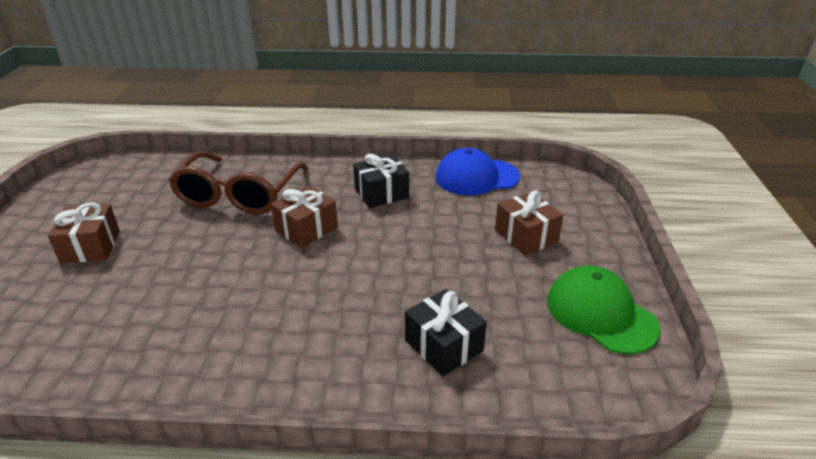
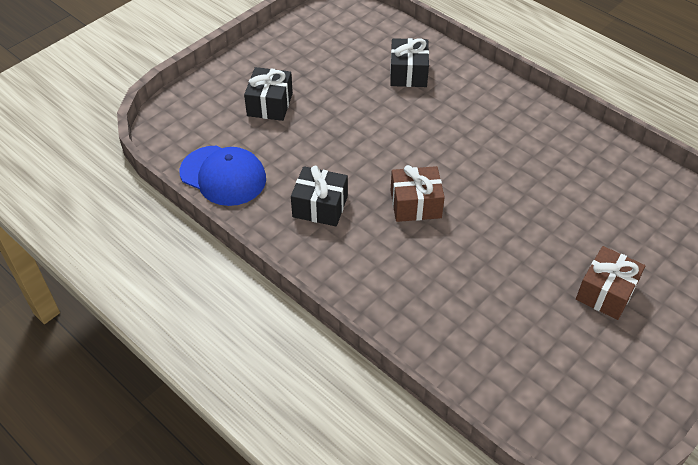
camera: 140 degrees left, 15 degrees up
(238, 195) = (444, 284): brown glasses -> none
(526, 236) = (270, 104): brown gift -> black gift
(600, 313) = (304, 42): green cap -> none

